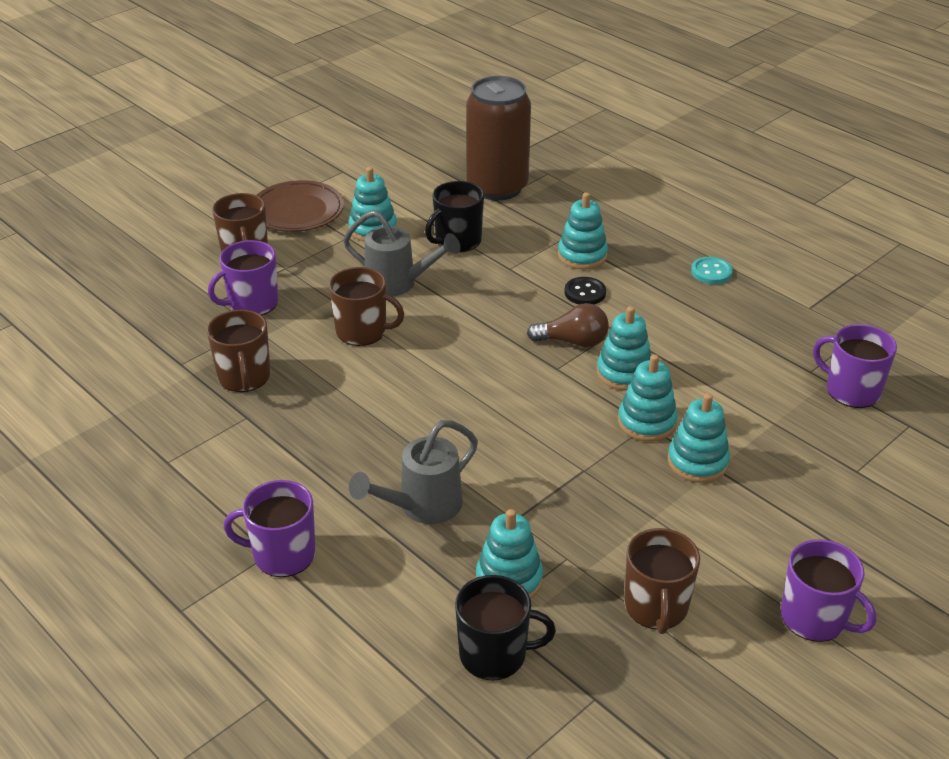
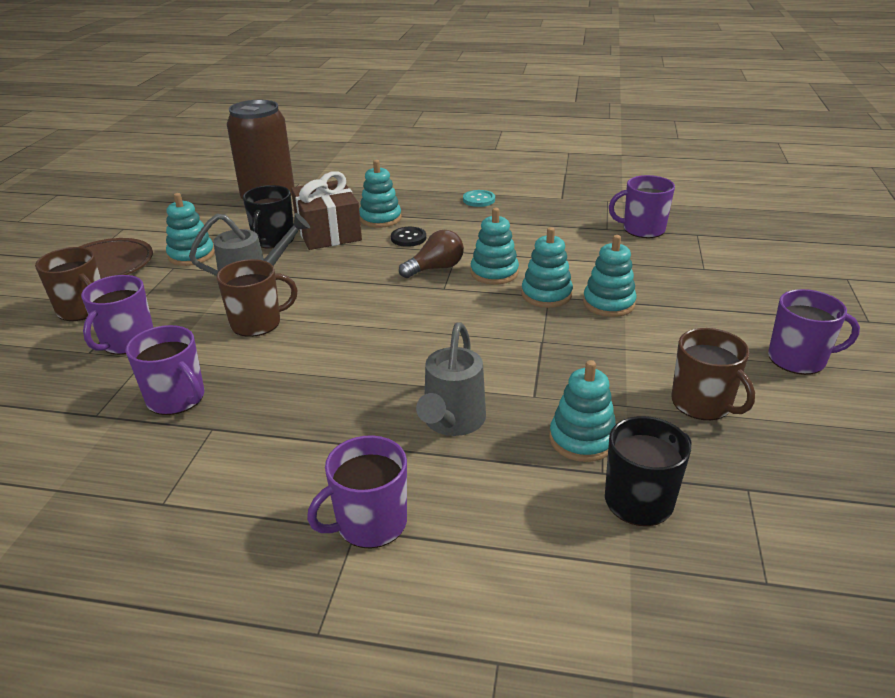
camera: 35 degrees left, 5 degrees down
(244, 377) = (177, 398): brown mug -> purple mug
(515, 252) = (328, 232): none -> brown gift

